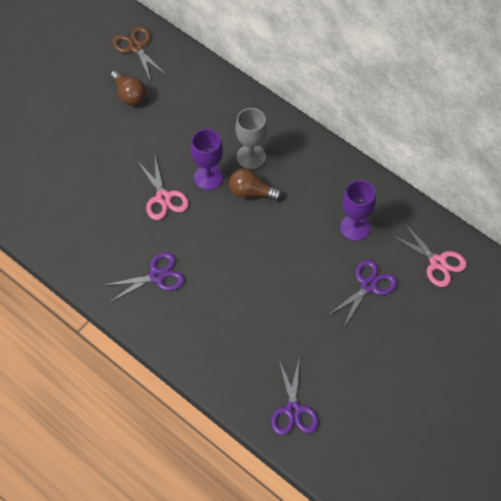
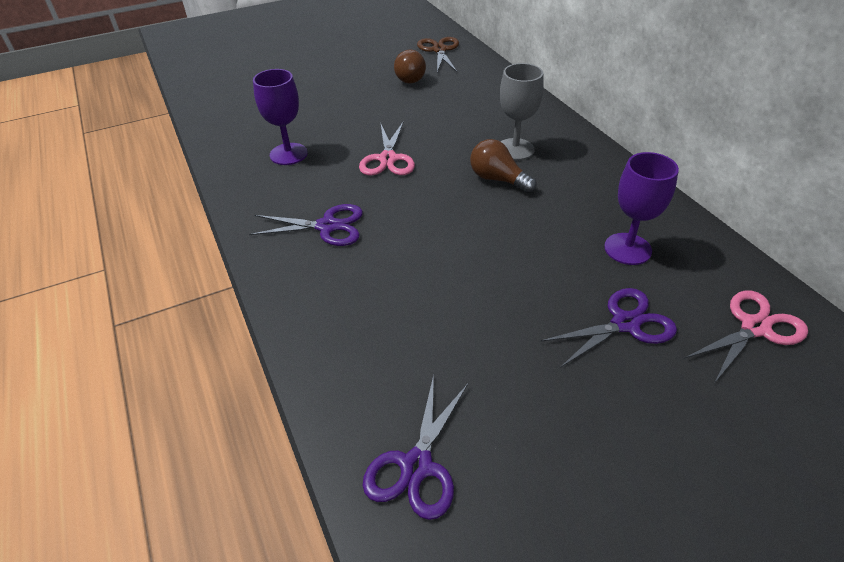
camera: 25 degrees right, 15 degrees down
(208, 177) = (452, 154): purple goblet -> purple goblet (288, 154)
(437, 263) = (755, 328): pink scissors -> pink scissors turned 105 degrees counterclockwise

